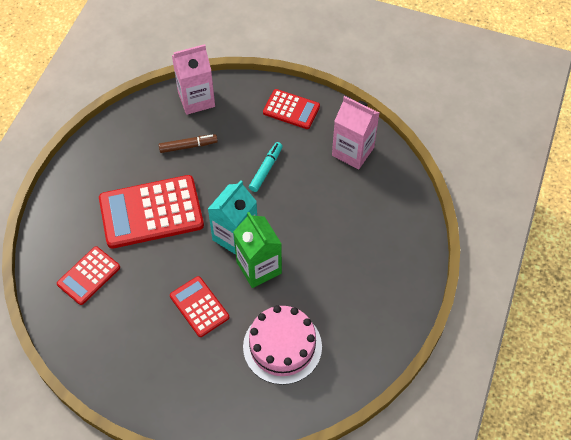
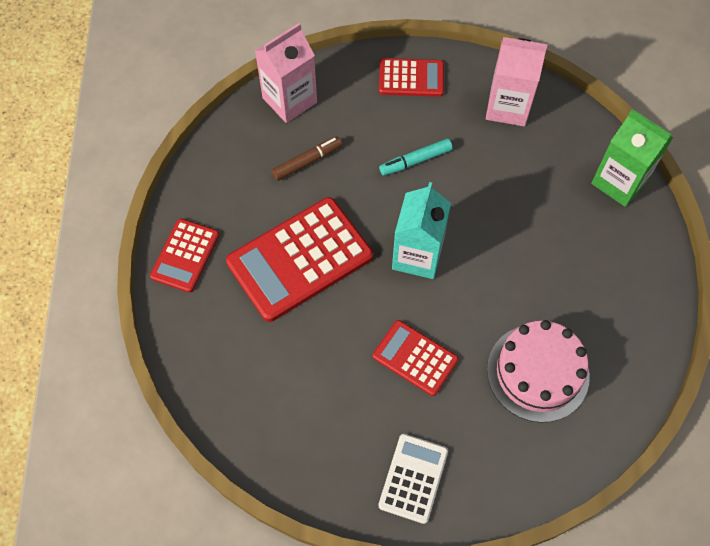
camera: 20 degrees left, 5 degrees up
(89, 276) = (258, 366): red calculator -> red calculator (185, 255)
(158, 387) = (413, 478): none -> white calculator
(259, 267) = (464, 285): green carton -> green carton (619, 182)
(266, 169) = (415, 161): turquoise marker -> turquoise marker turned 120 degrees counterclockwise

